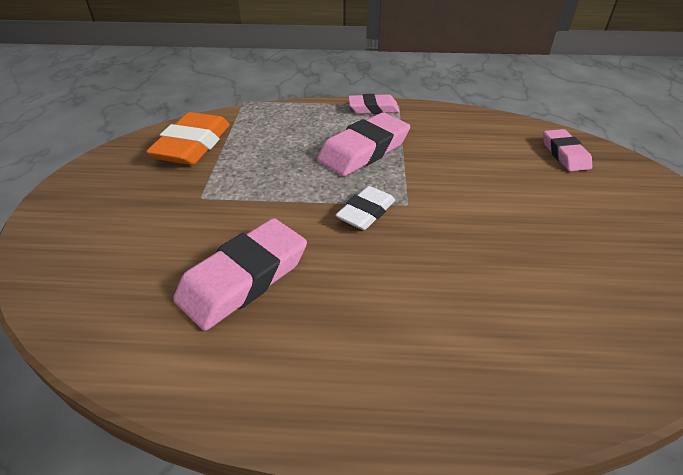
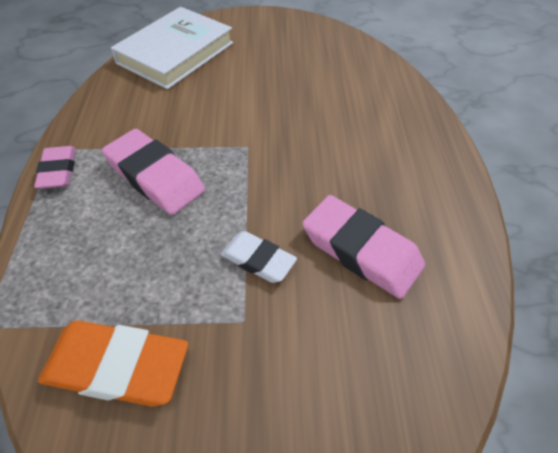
camera: 95 degrees left, 10 degrees up
(366, 212) = (261, 173): white eraser -> white eraser (258, 260)
(564, 154) = (175, 53): pink eraser -> white book

